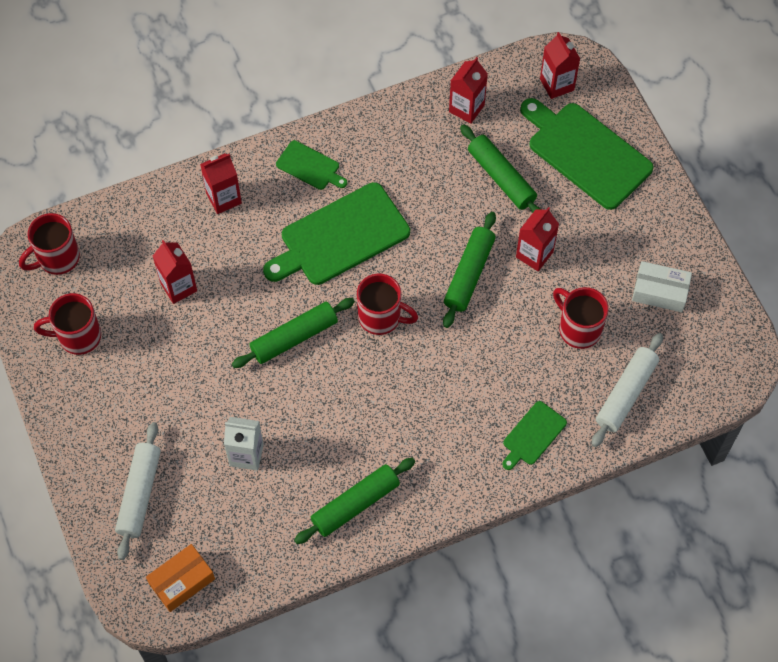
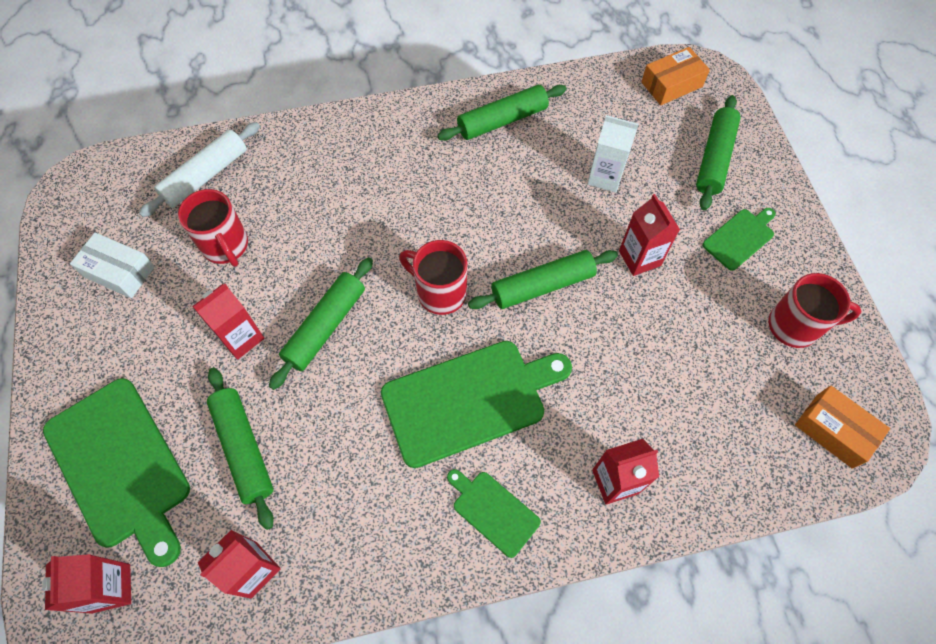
camera: 170 degrees left, 0 degrees up
(57, 258) = (834, 431): red mug -> orange box
(139, 494) = (714, 158): white rolling pin -> green rolling pin
(178, 287) = (676, 367): red carton -> red carton (639, 258)
(532, 435) = (314, 153): green cutting board -> green cutting board (740, 238)

